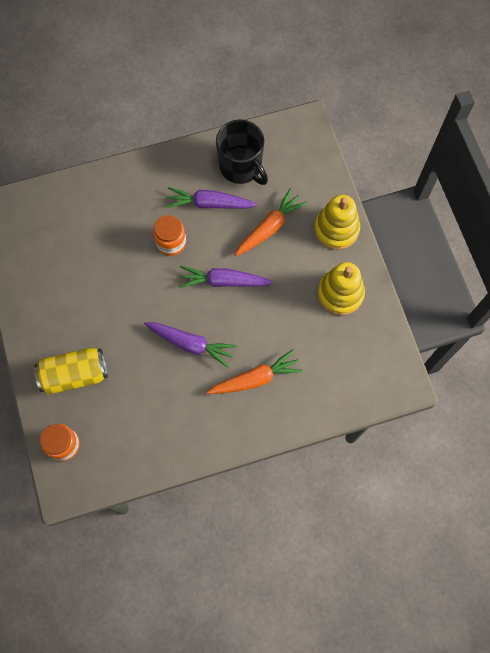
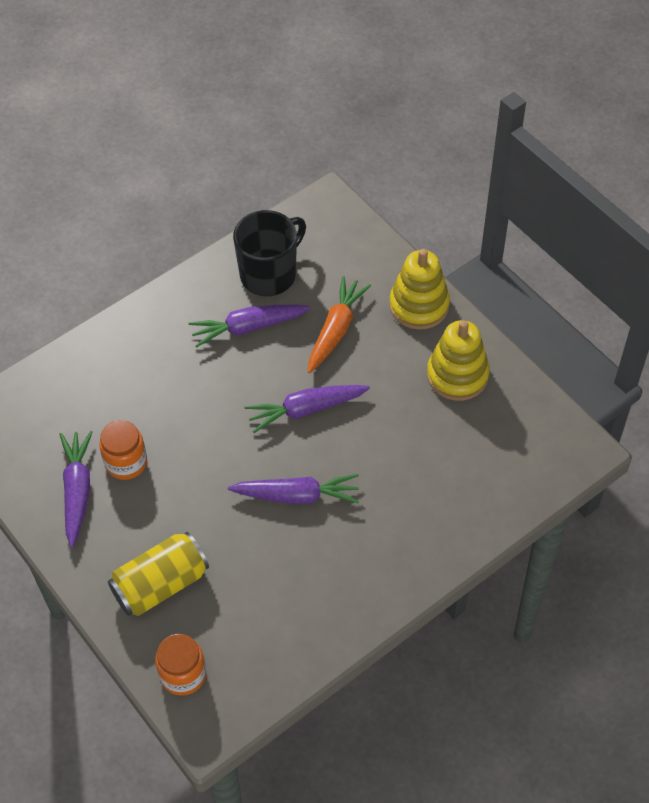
camera: 20 degrees left, 15 degrees down
(47, 285) = (77, 491): none -> purple carrot
(171, 242) = (219, 387): orange jar -> orange jar (126, 462)
(241, 167) = (269, 274): black mug -> black mug turned 75 degrees counterclockwise
(255, 378) = (397, 507): orange carrot -> none

